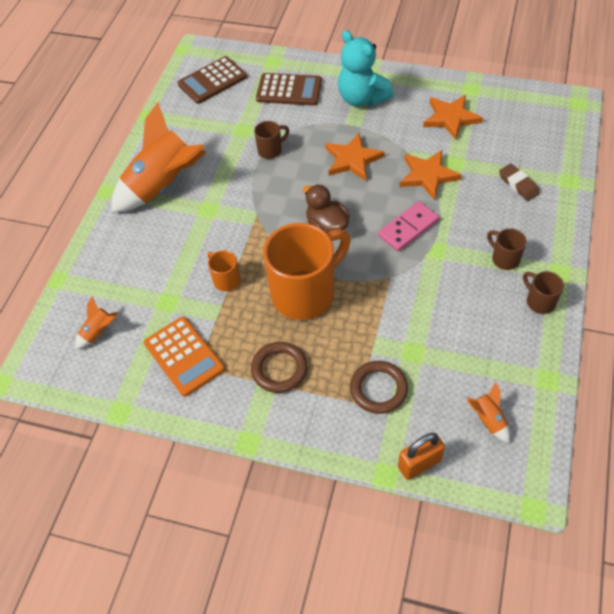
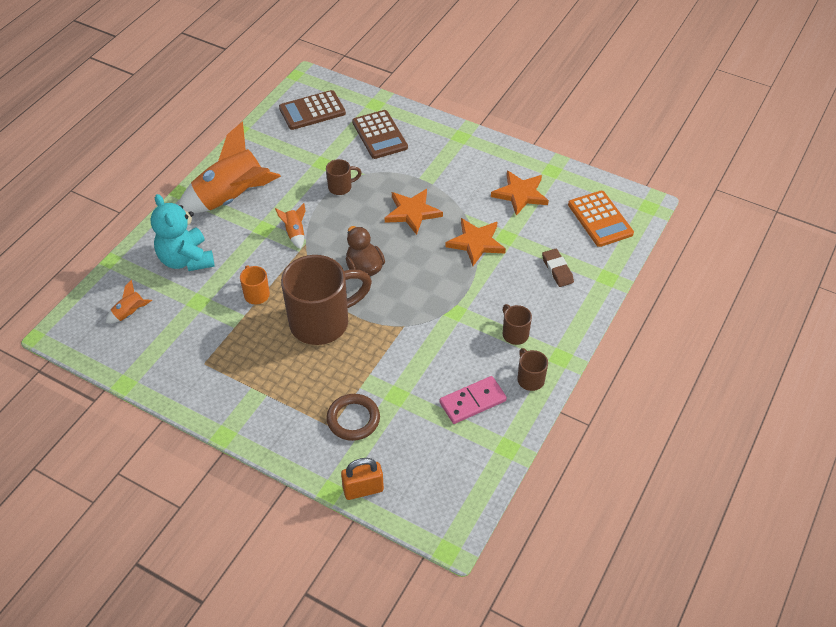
camera: 10 degrees right, 5 degrees down
(184, 356) = (195, 351): orange calculator -> orange calculator (600, 219)
(279, 369) = (273, 382): brown ring -> none
(289, 90) = (379, 135): brown calculator -> brown calculator turned 45 degrees clockwise
(305, 293) = (322, 322): orange mug -> brown mug
(362, 98) = (444, 157): turquoise teddy bear -> turquoise teddy bear (186, 259)
(408, 228) = (438, 286): pink domino -> pink domino (472, 402)
(488, 420) = (439, 468): orange rocket -> orange rocket (295, 233)

